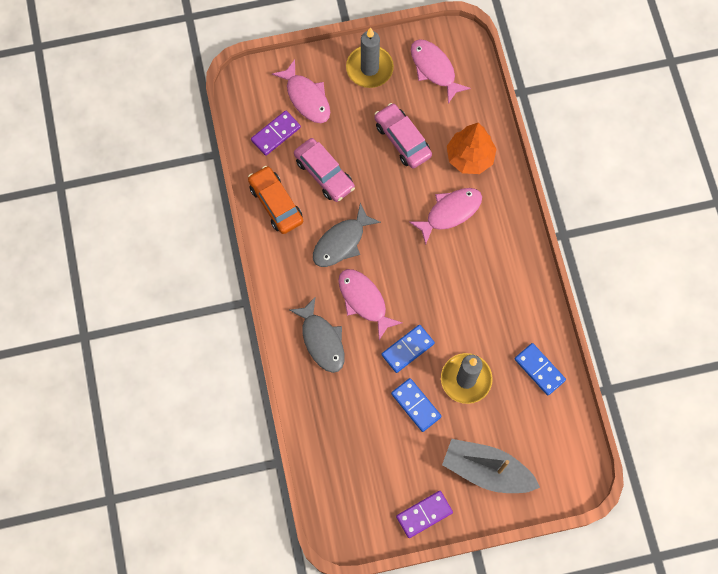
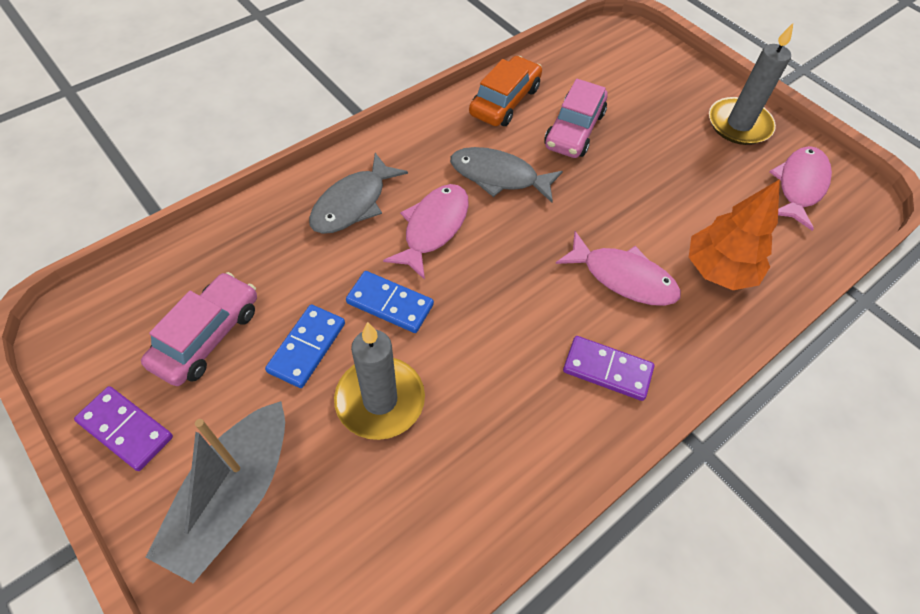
camera: 60 degrees right, 15 degrees down
(276, 134) = (588, 73): purple domino -> purple domino (607, 370)
(306, 98) = (652, 83): pink fish -> none
(402, 140) = (679, 188): pink car -> pink car (207, 336)
(487, 470) = (233, 497): grey boat -> grey boat turned 150 degrees counterclockwise
(539, 369) = (451, 509): blue domino -> none

